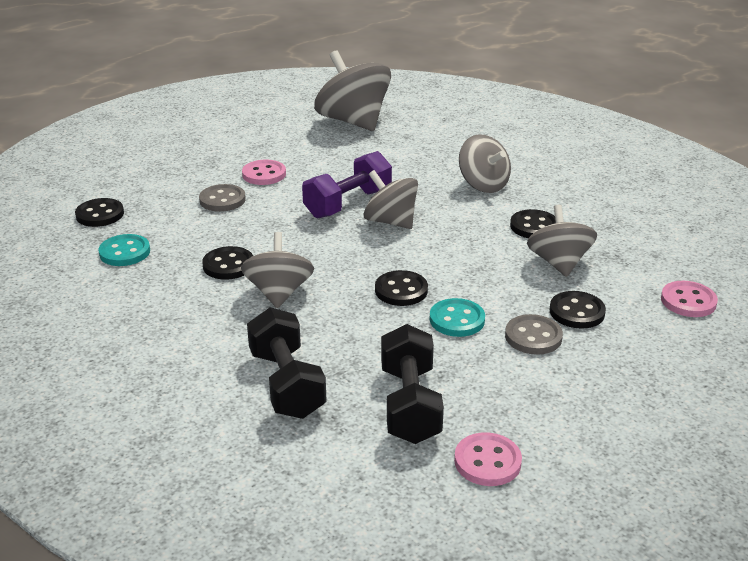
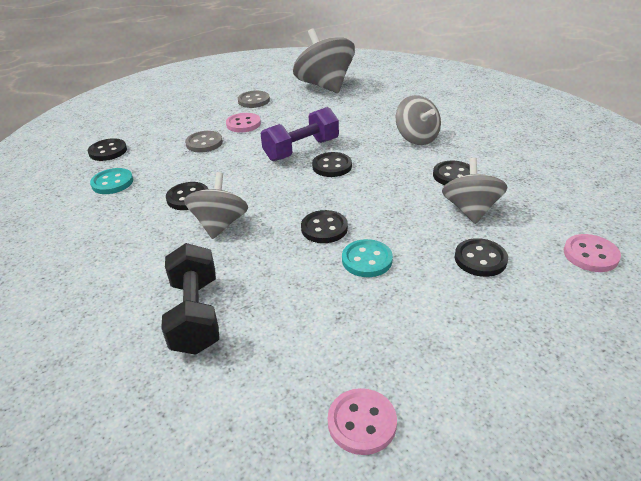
camera: 10 degrees right, 5 degrees up
(390, 222) = (332, 166): grey spinning top -> black button
(410, 405) = (301, 347): black dumbbell -> none
(533, 337) = (434, 282): grey button -> grey button (254, 101)

